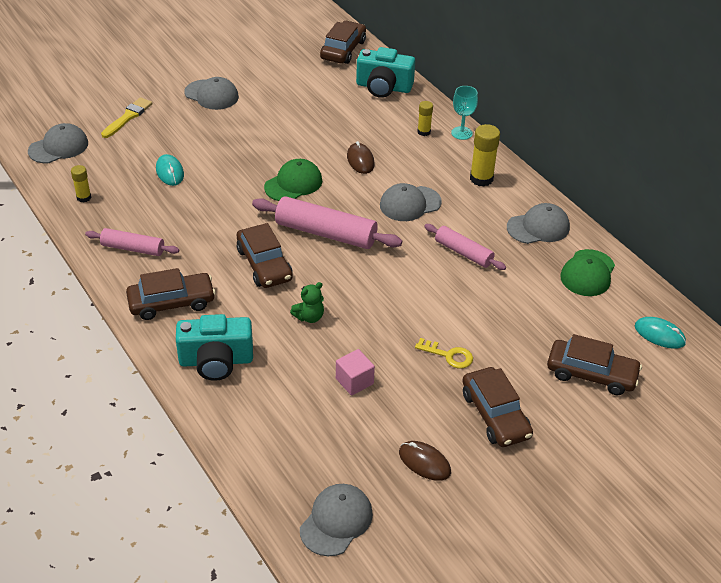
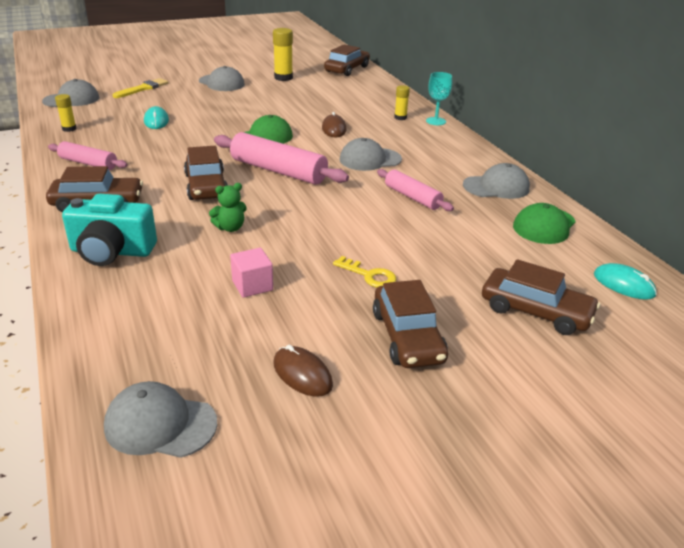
camera: 10 degrees right, 10 degrees down
(336, 521) = (160, 424): grey cap -> grey cap turned 120 degrees counterclockwise
(383, 87) = (373, 90): turquoise camera -> none
(481, 179) = (446, 150): yellow glue stick -> yellow glue stick (283, 78)

